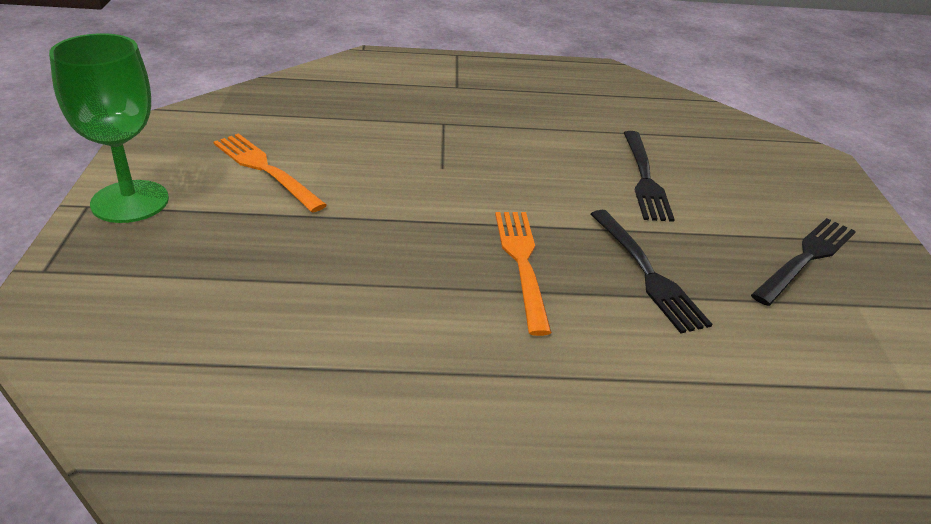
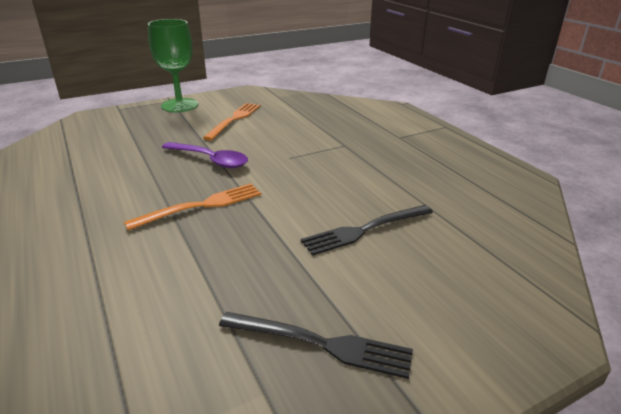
camera: 65 degrees right, 5 degrees down
(392, 225) = (211, 160): none -> purple spoon
(648, 273) = (226, 256): black fork -> none

